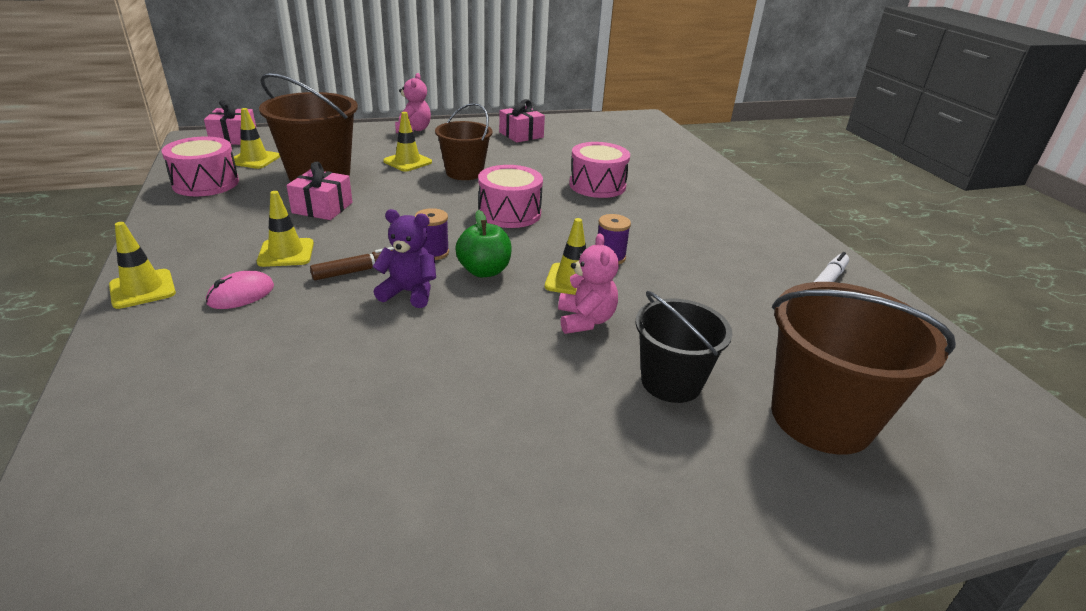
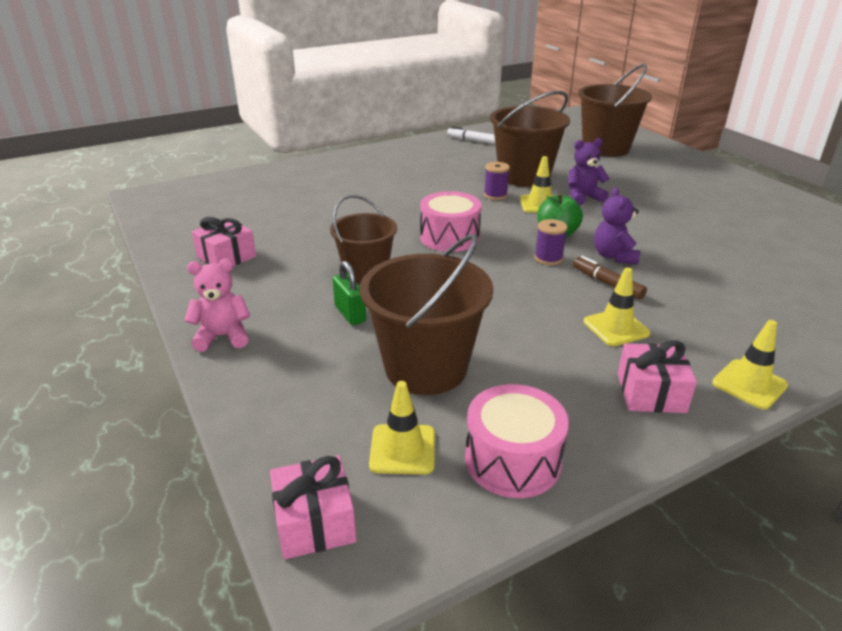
camera: 100 degrees left, 0 degrees up
(241, 294) = (696, 327): pink mouse -> none
(322, 208) = (512, 336): pink gift -> pink gift (650, 393)
(407, 162) = (350, 314): yellow traffic cone -> green padlock
(585, 320) = (583, 197): pink teddy bear -> purple teddy bear
(597, 185) = (363, 207): pink drum -> none
(671, 382) = (616, 175): black bucket -> none
(672, 291) = (524, 176): none -> brown bucket

